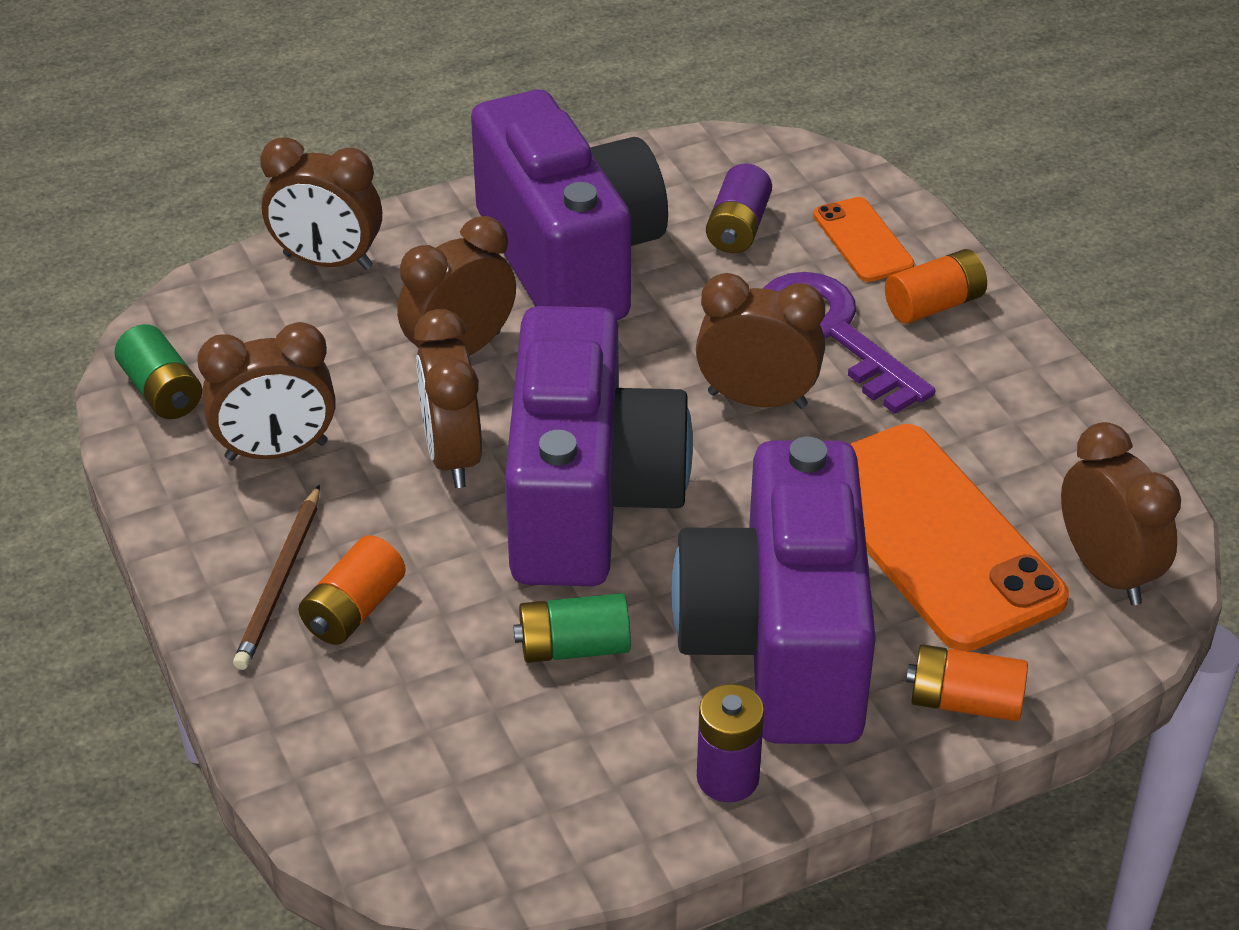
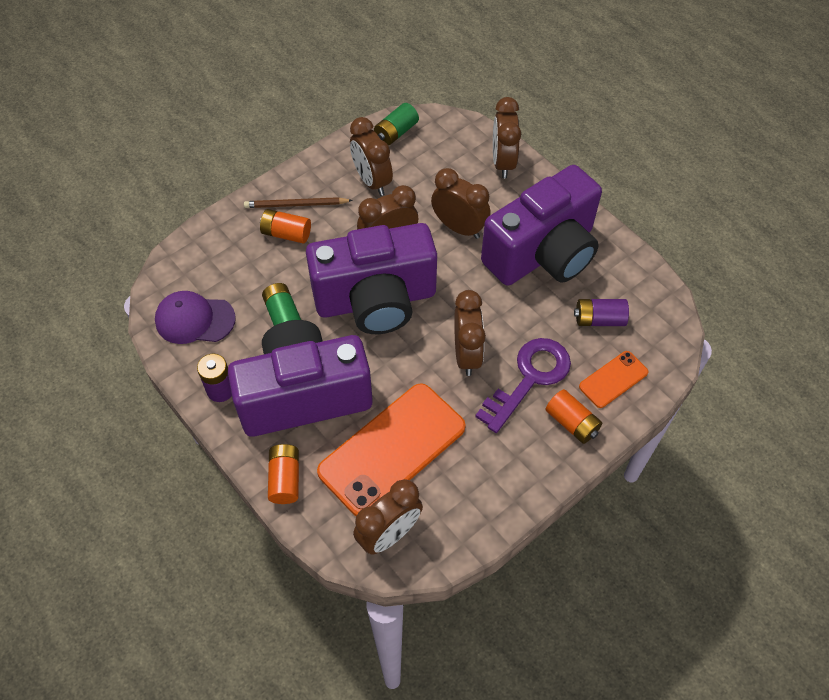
camera: 75 degrees right, 15 degrees up
(526, 802) = (194, 319): none -> purple cap

